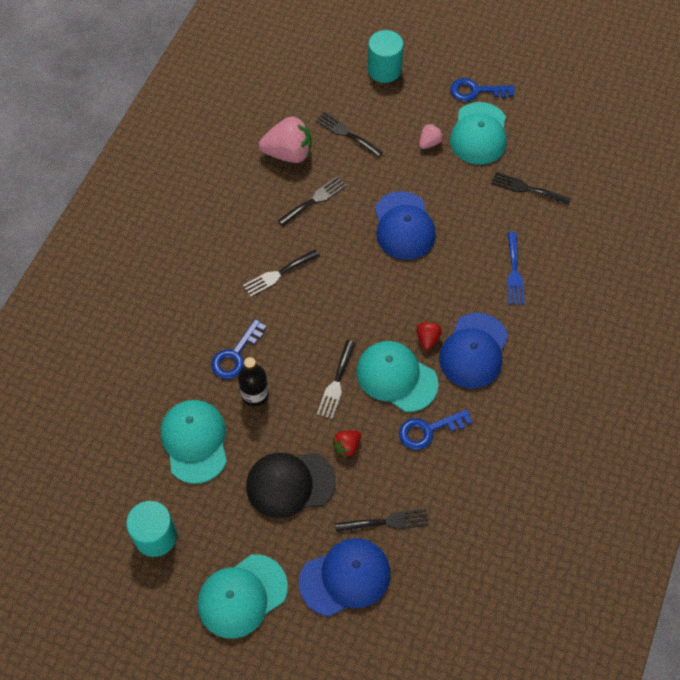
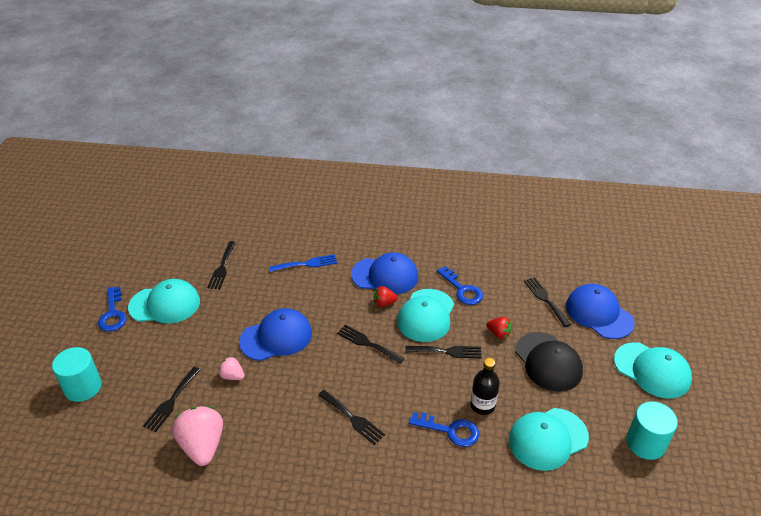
camera: 105 degrees left, 20 degrees down
(314, 200) = (259, 409): black fork -> black fork (367, 343)
(429, 143) = (178, 336): pink strawberry -> pink strawberry (232, 376)

